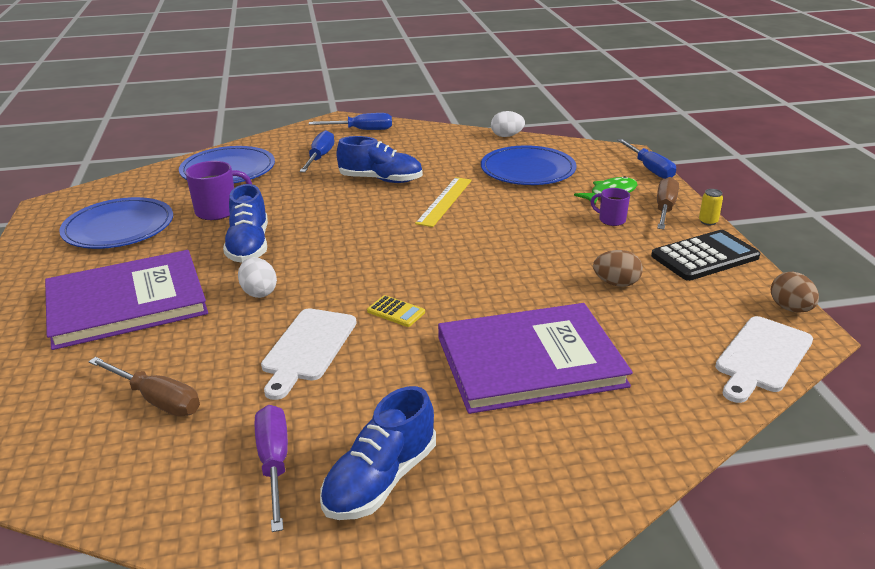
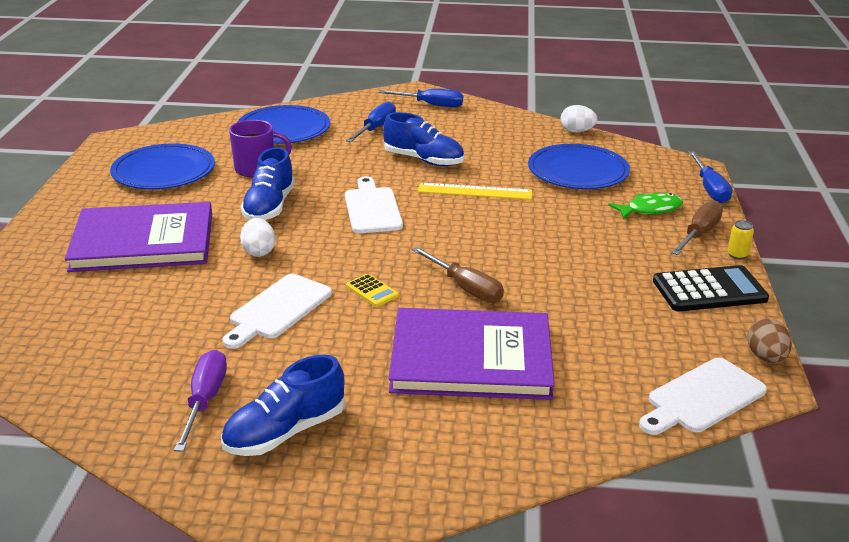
camera: 15 degrees right, 0 degrees up
(157, 400) = (134, 330): brown screwdriver -> brown screwdriver (466, 288)
(354, 231) = (372, 208): none -> white cutting board
(444, 201) = (475, 191): yellow ruler -> yellow ruler turned 60 degrees clockwise
(611, 220) = (634, 237): purple mug -> none
(616, 283) = (599, 301): brown egg -> none

